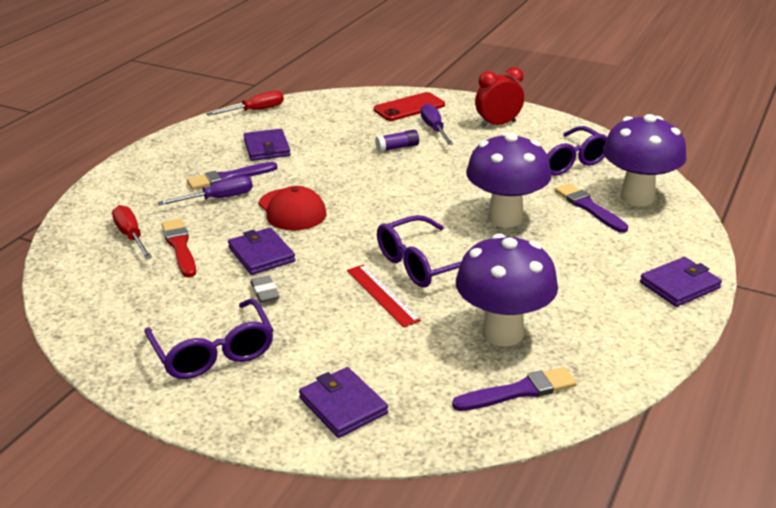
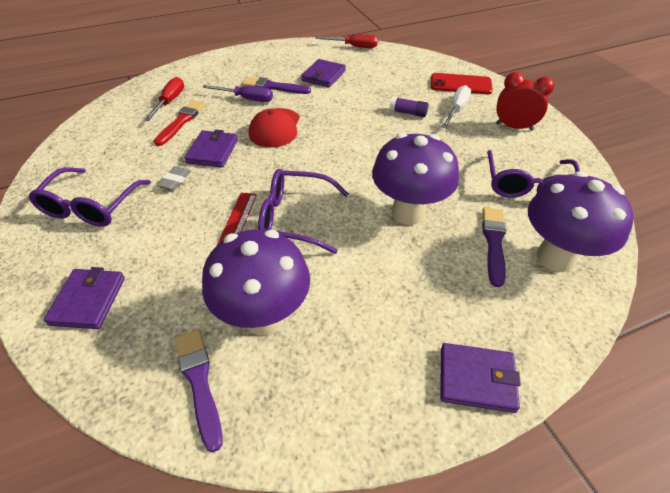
camera: 40 degrees right, 15 degrees up
(434, 129) = (456, 109): purple screwdriver -> white screwdriver
(518, 391) = (199, 382): purple brush -> purple brush turned 135 degrees counterclockwise

